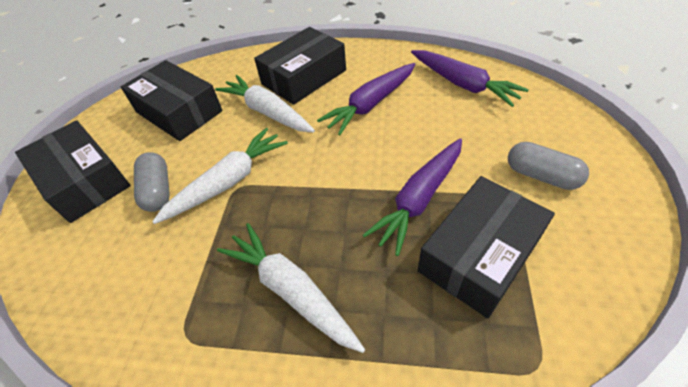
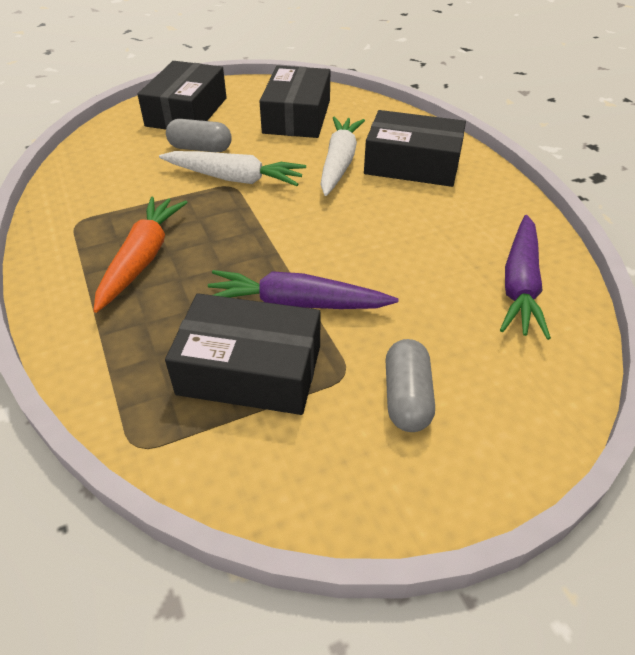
camera: 55 degrees right, 5 degrees down
(158, 190) = (200, 148): grey capsule -> grey capsule turned 60 degrees clockwise
(290, 290) = (142, 258): white carrot -> orange carrot
(371, 104) = (411, 224): purple carrot -> none

